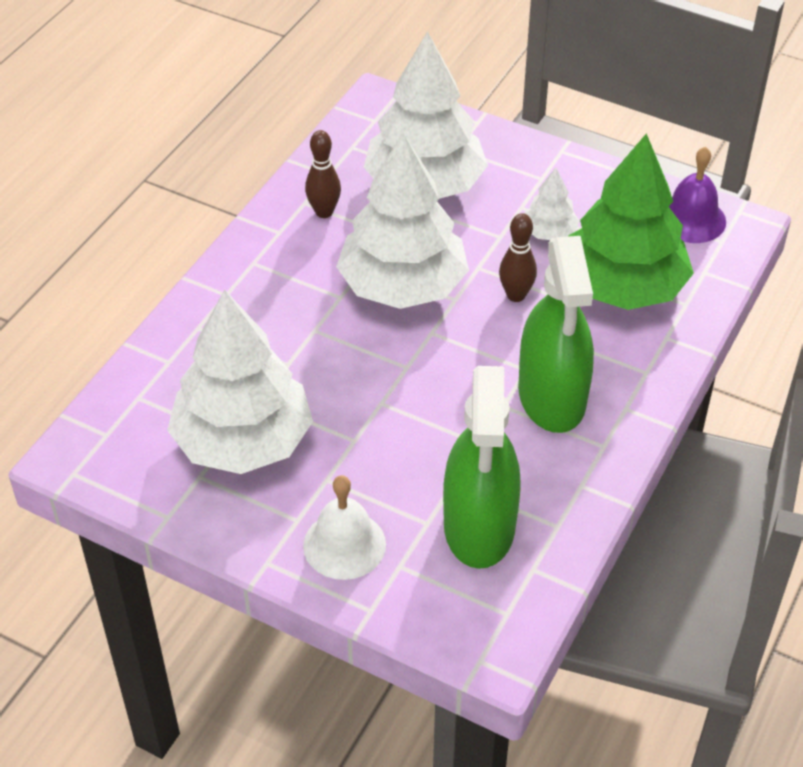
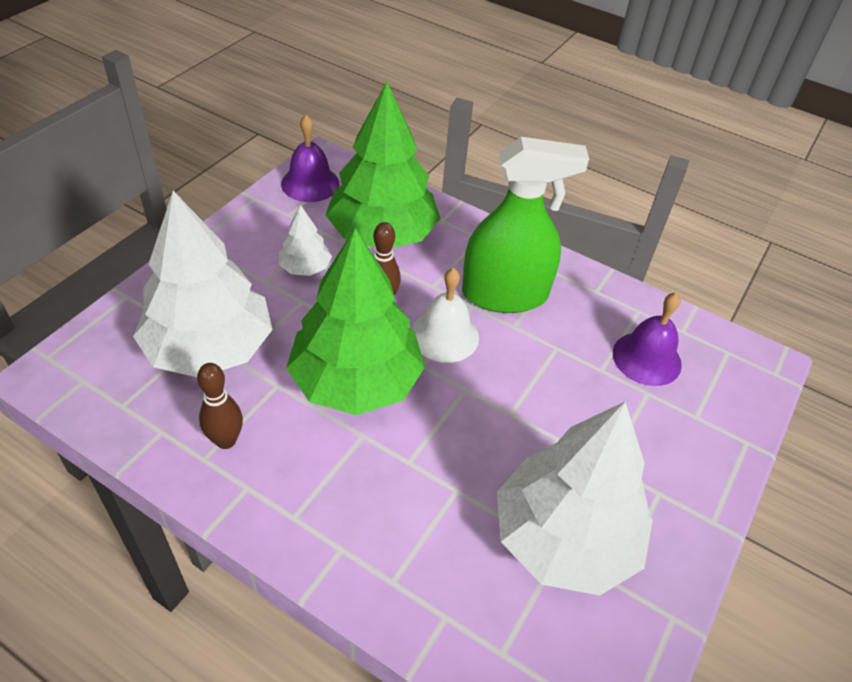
camera: 90 degrees left, 0 degrees up
(344, 545) = (682, 456): white bell -> white bell (444, 336)
(402, 286) = (356, 381): white tree -> green tree
(479, 526) = (646, 358): green spray bottle -> purple bell

